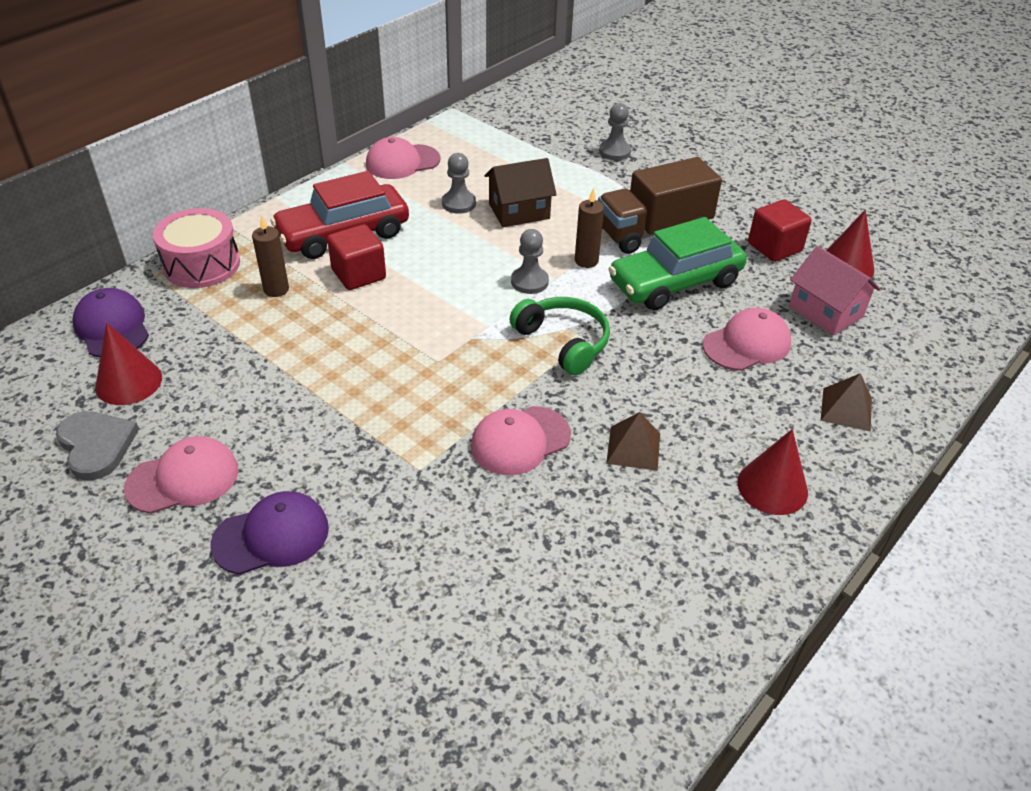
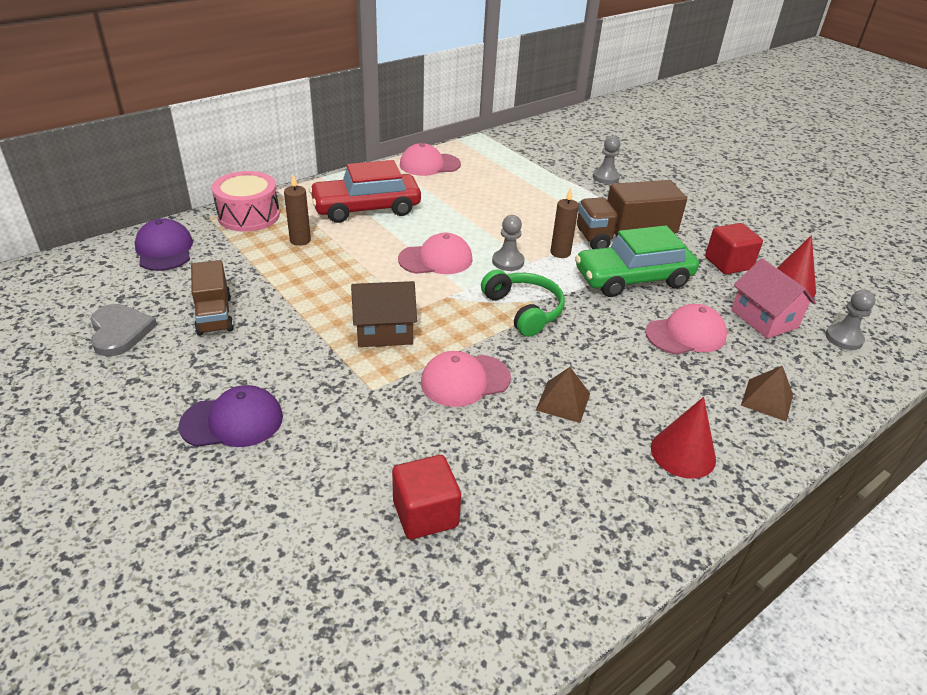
camera: 10 degrees right, 5 degrees down
(128, 382) = (162, 290): red cone -> none
(183, 479) = (178, 366): pink cap -> pink cap (436, 259)
(204, 406) = (214, 315): none -> brown truck
(358, 274) = (369, 238): red cube -> red cube (425, 514)
(459, 203) = (466, 198): grey pawn -> grey pawn (844, 338)
(519, 211) = (514, 210): brown house -> brown house (384, 331)

